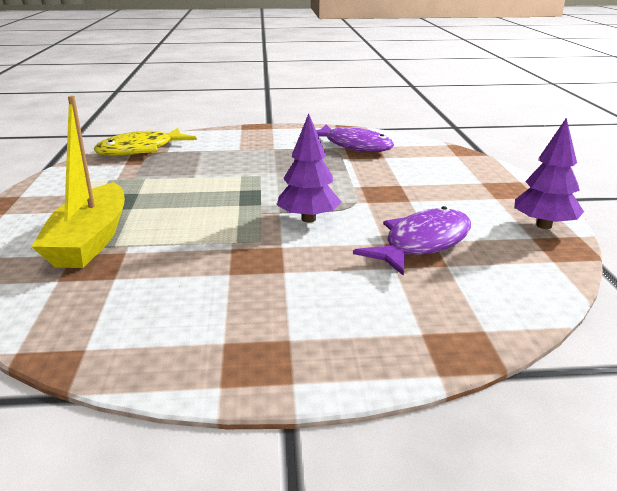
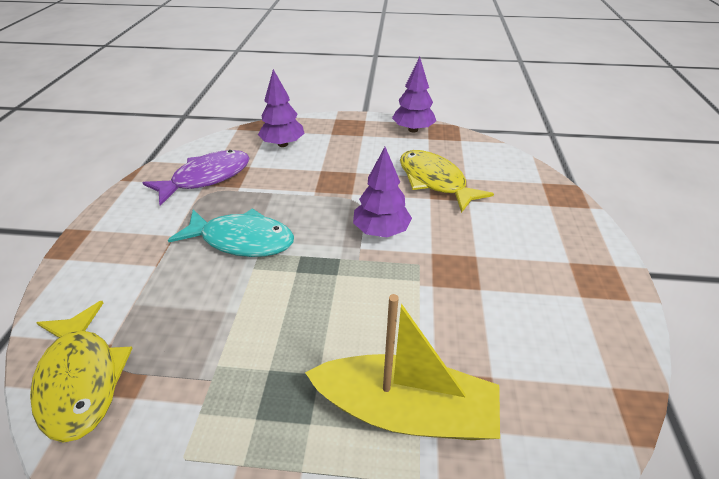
camera: 80 degrees left, 15 degrees up
(274, 168) = (242, 240): none -> turquoise fish
(422, 244) = (435, 181): purple fish -> yellow fish
(435, 164) = (283, 144): none -> purple tree

